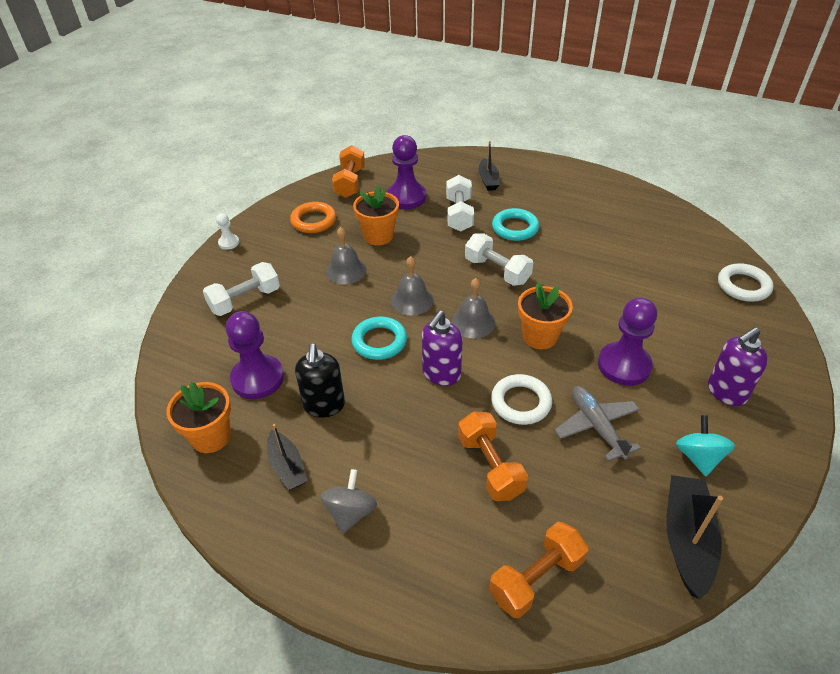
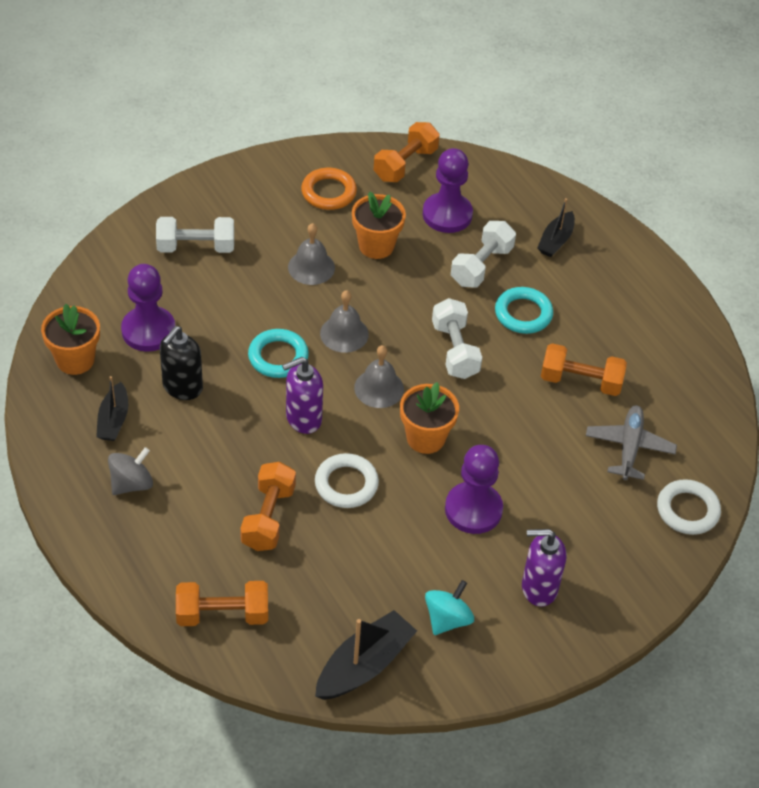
camera: 30 degrees right, 5 degrees up
(229, 243) = (228, 174): white pawn -> none
(593, 247) = (580, 381): none -> orange dumbbell
(596, 426) = (389, 543): grey plane -> grey plane (629, 447)

